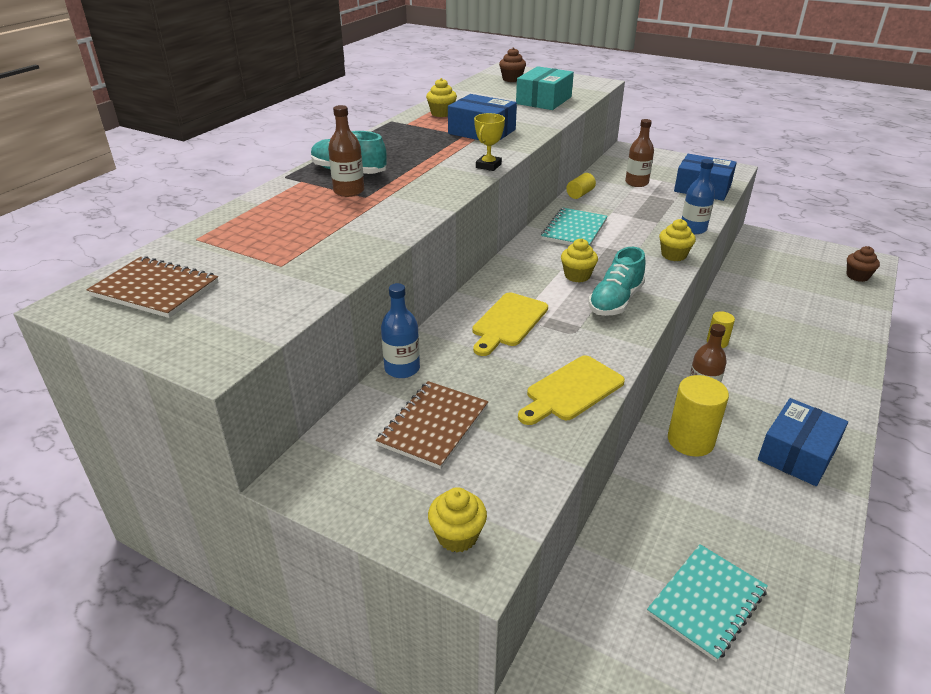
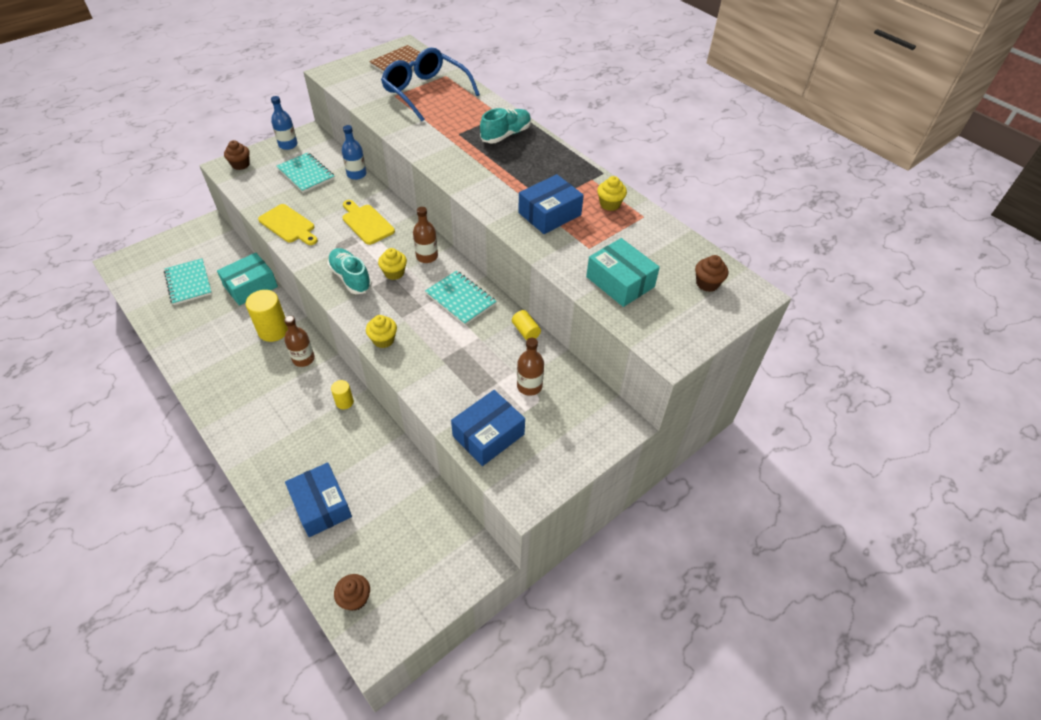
camera: 110 degrees right, 15 degrees up
(257, 243) = (425, 92): none -> blue glasses
(349, 191) = (472, 129): brown bottle -> brown bottle (427, 256)
(434, 426) = (306, 174): brown notebook -> turquoise notebook
(457, 536) = (240, 165): yellow cupcake -> brown cupcake
(488, 166) = (474, 196): yellow trophy -> none
(571, 390) = (288, 225): yellow cutting board -> yellow cutting board turned 150 degrees clockwise
(642, 508) = (250, 286): none -> turquoise box
(693, 229) = (414, 377): blue bottle -> blue bottle (288, 145)
(797, 453) = (222, 375): blue box -> blue box (321, 505)

